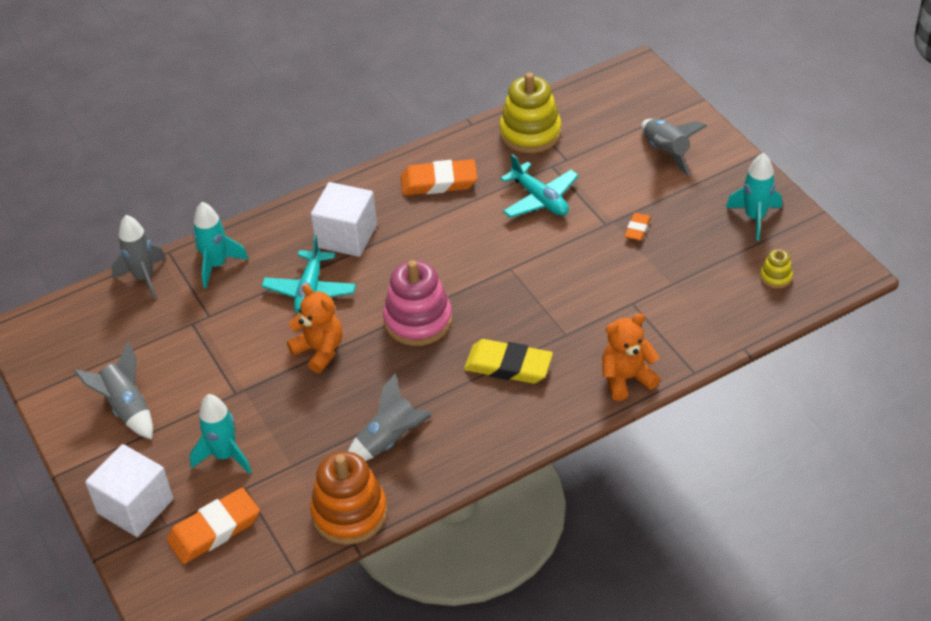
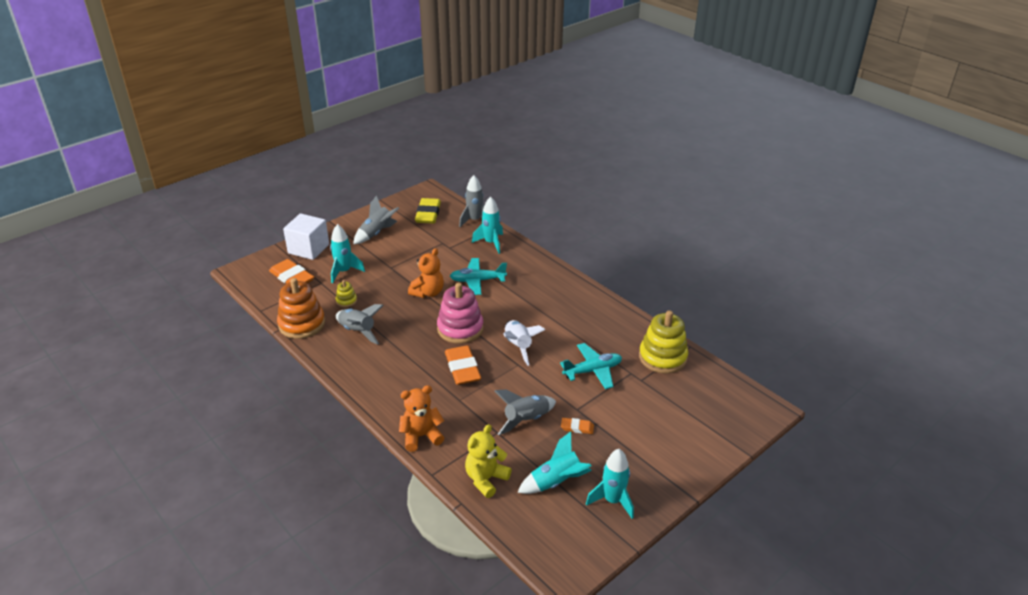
camera: 75 degrees right, 10 degrees down
(346, 236) = (529, 288): white cube -> none
(439, 182) = (593, 319): orange eraser -> orange eraser (462, 368)
(473, 263) = (518, 346): none -> white rocket
(508, 365) = (426, 375): yellow eraser -> yellow eraser (428, 214)
(540, 199) = (592, 371): turquoise plane -> turquoise plane turned 150 degrees counterclockwise
(626, 378) = (421, 436): orange teddy bear -> orange teddy bear turned 75 degrees counterclockwise
(666, 152) = (672, 436): grey rocket -> grey rocket (526, 420)
(709, 322) = (486, 479): none -> yellow teddy bear
(722, 260) = (556, 482): none -> turquoise rocket
(776, 277) = (545, 519): yellow stacking toy -> yellow stacking toy (346, 301)

